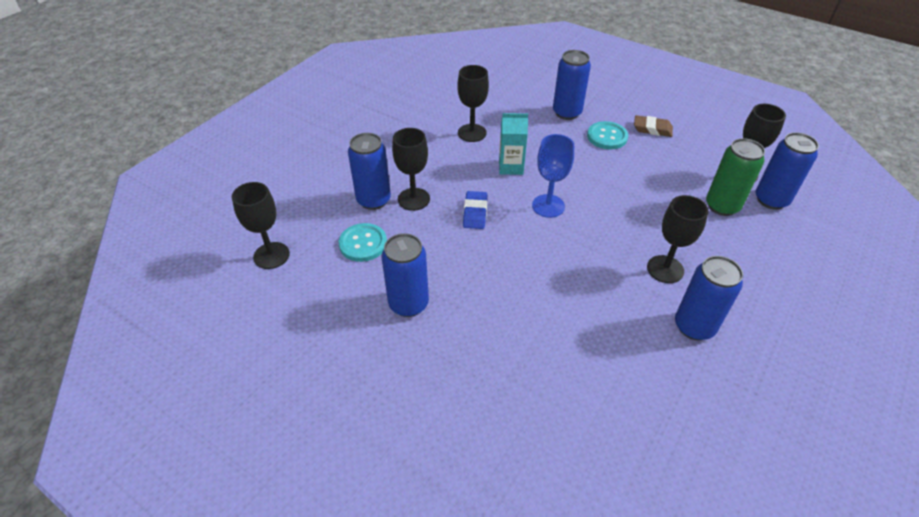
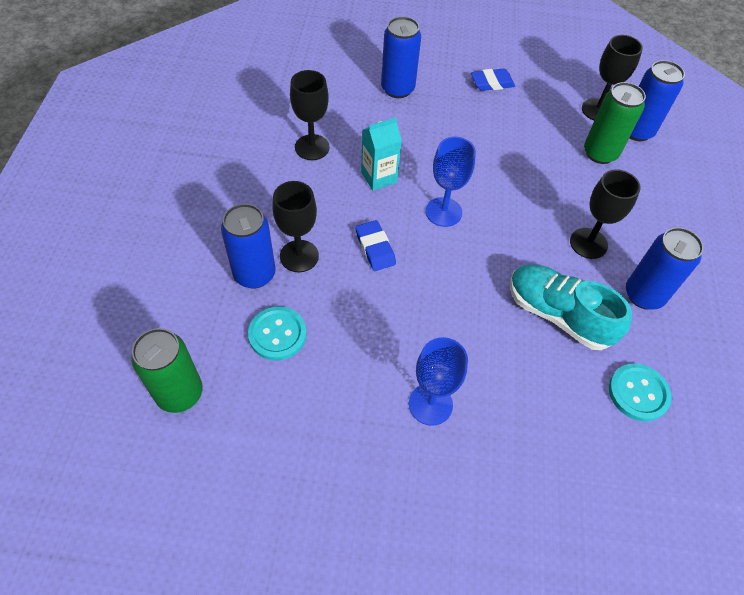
camera: 30 degrees left, 10 degrees up
(271, 255) = (180, 393): black goblet -> green can
(408, 304) = (372, 386): blue can -> none
(445, 334) = (430, 404): none -> blue goblet
(600, 312) = (558, 315): none -> turquoise shoe
(607, 137) = (454, 106): turquoise button -> turquoise button (638, 393)
(652, 129) = (492, 83): brown eraser -> blue eraser

